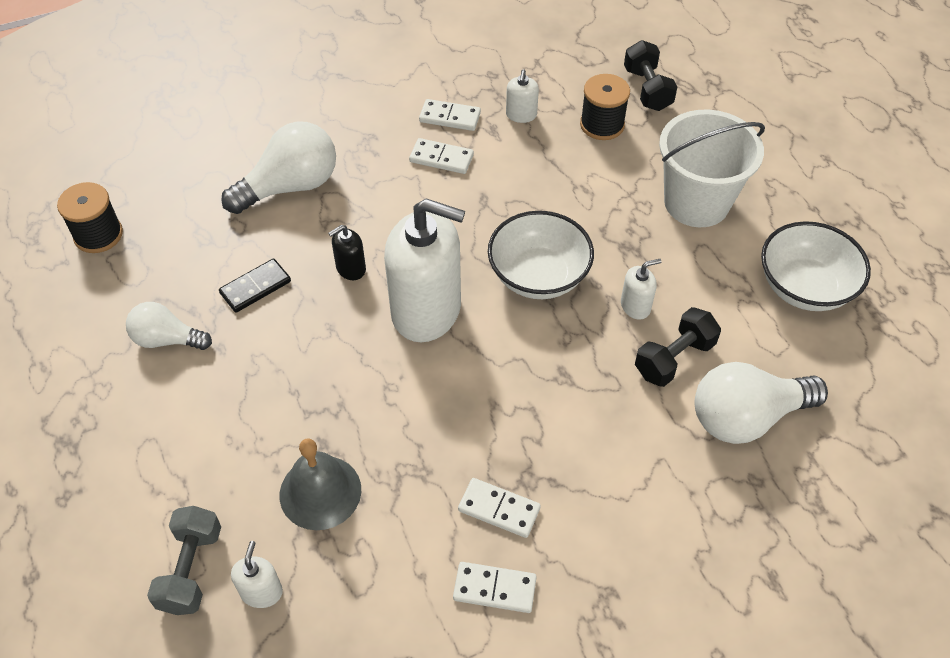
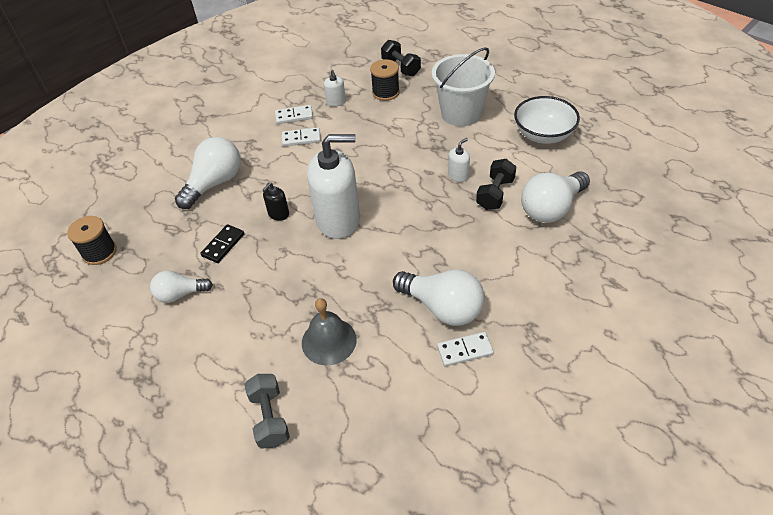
camera: 20 degrees left, 5 degrees down
(261, 592) = (323, 411): white soap dispenser -> none
(499, 509) = (442, 307): white domino -> white light bulb
(538, 276) = (394, 179): white bowl -> none

